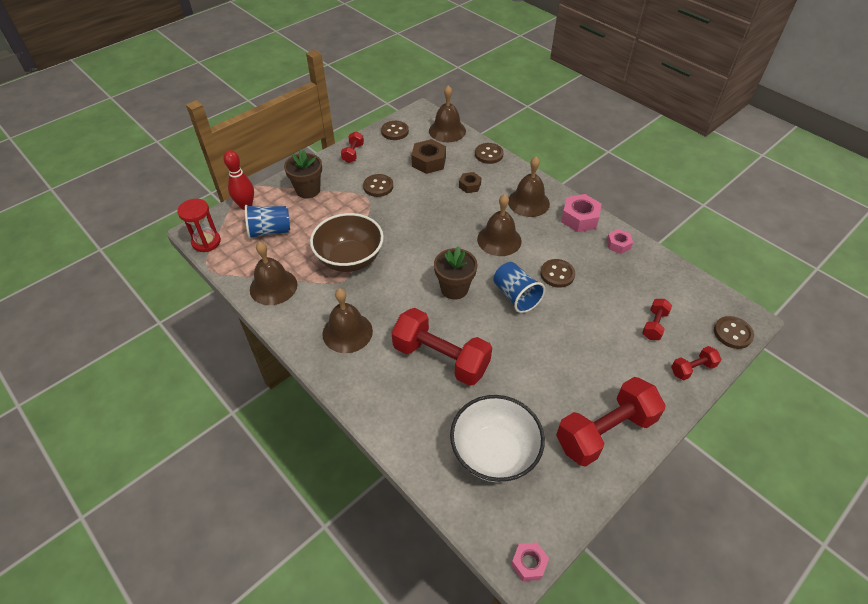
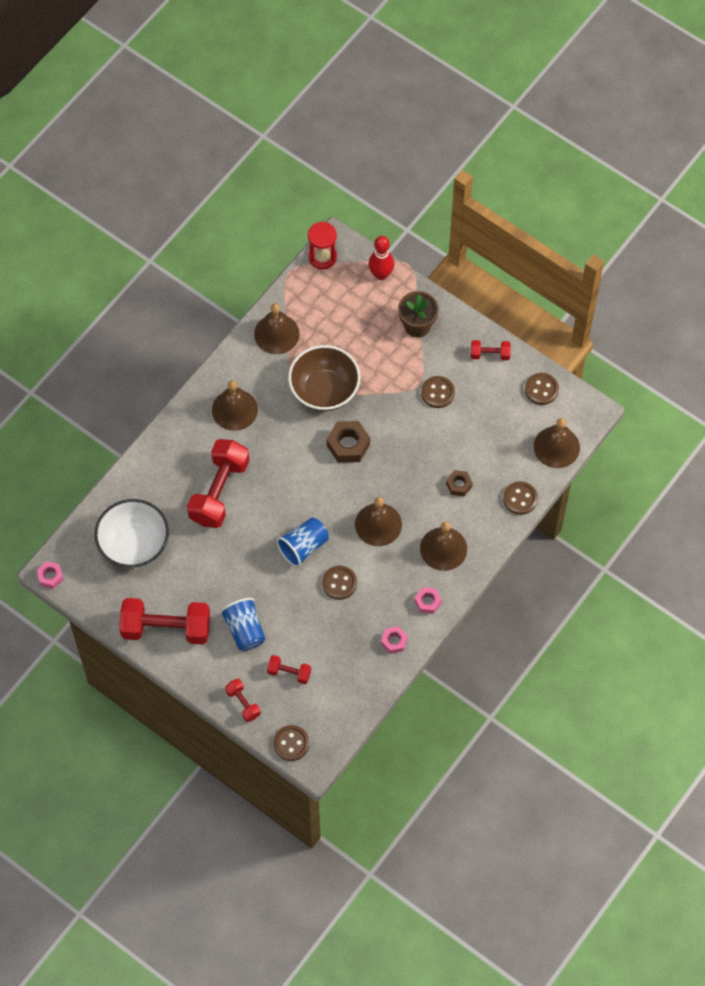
camera: 80 degrees right, 15 degrees up
(270, 231) = (348, 308): blue cup -> blue cup (244, 630)
(429, 162) = (492, 436): brown nut -> brown nut (348, 445)
(454, 289) = (303, 491): brown flower pot -> none
(579, 218) = (427, 602): pink nut -> pink nut, size x0.60
(605, 432) = (166, 628): red dumbbell -> red dumbbell turned 45 degrees counterclockwise

